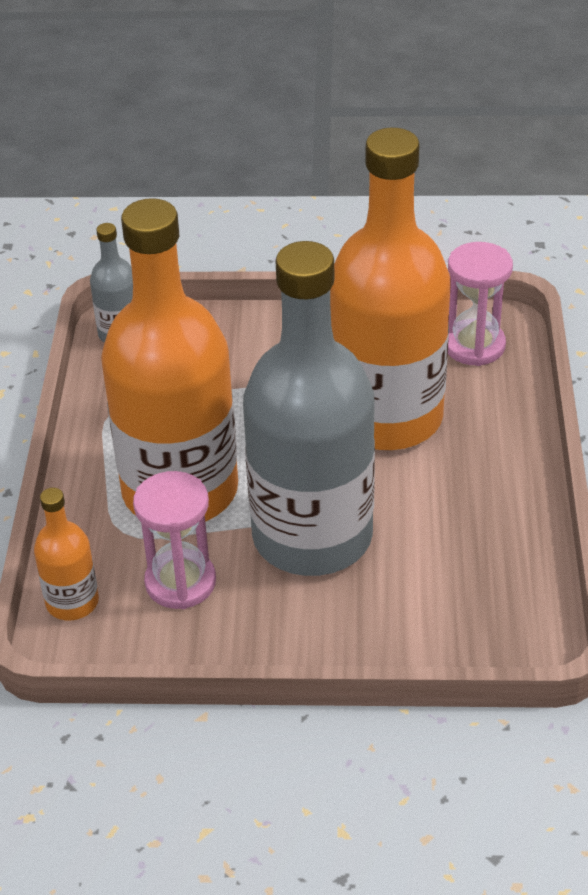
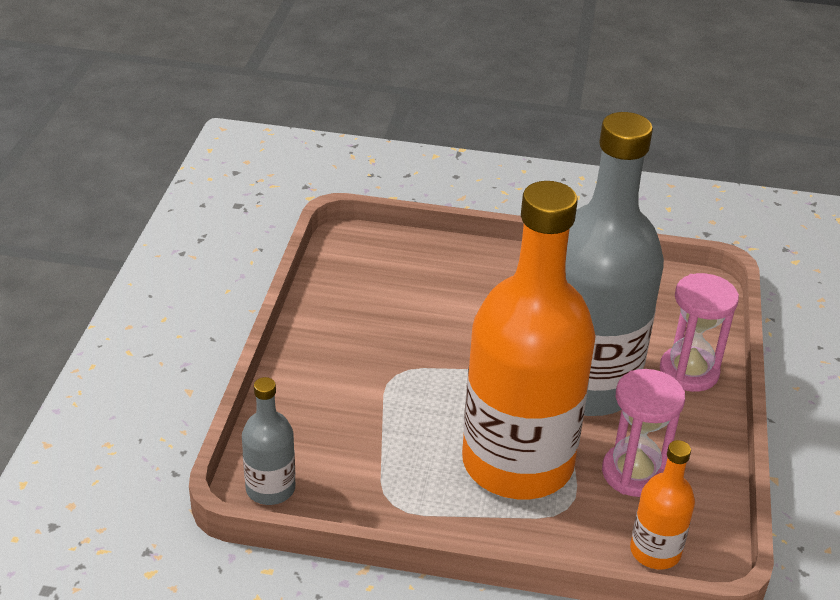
camera: 85 degrees left, 5 degrees down
(386, 417) = (447, 321): orange bottle -> none
(474, 346) = (369, 259): pink hourglass -> pink hourglass (689, 372)

